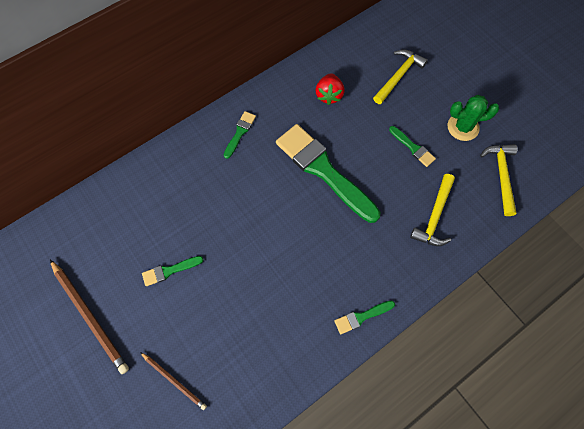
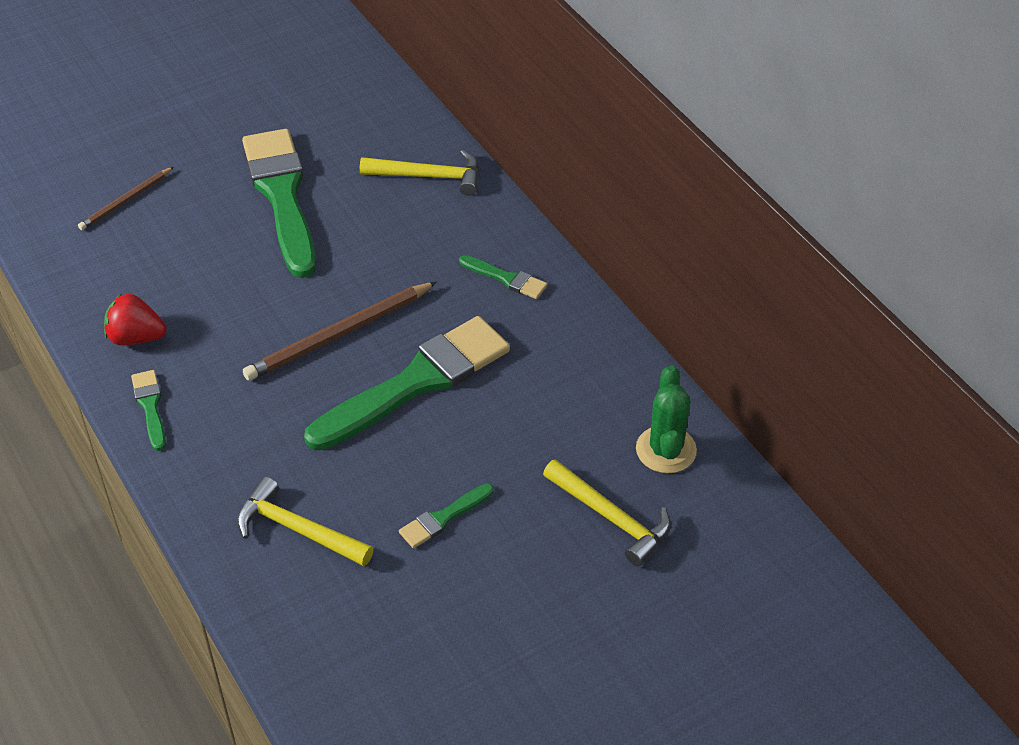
camera: 95 degrees right, 20 degrees down
(90, 316) = (237, 122): brown pencil -> brown pencil (339, 335)
(169, 270) = (282, 196): green brush -> green brush, size x2.28
(329, 95) = (573, 403): red strawberry -> red strawberry (136, 337)
(463, 127) = (478, 609): green cactus -> green cactus (666, 450)
(501, 175) = (360, 654): yellow hammer -> yellow hammer (429, 176)

